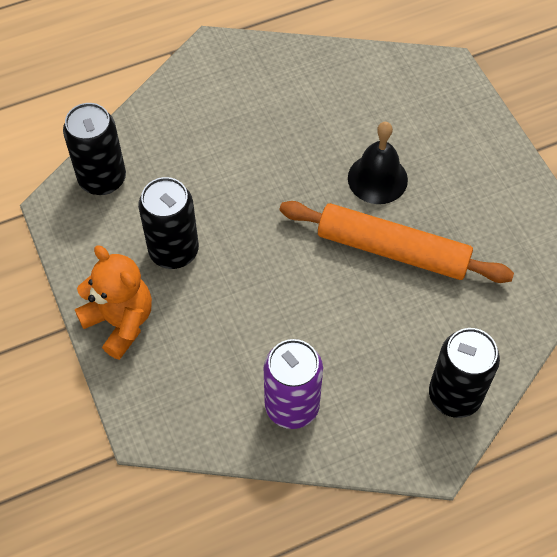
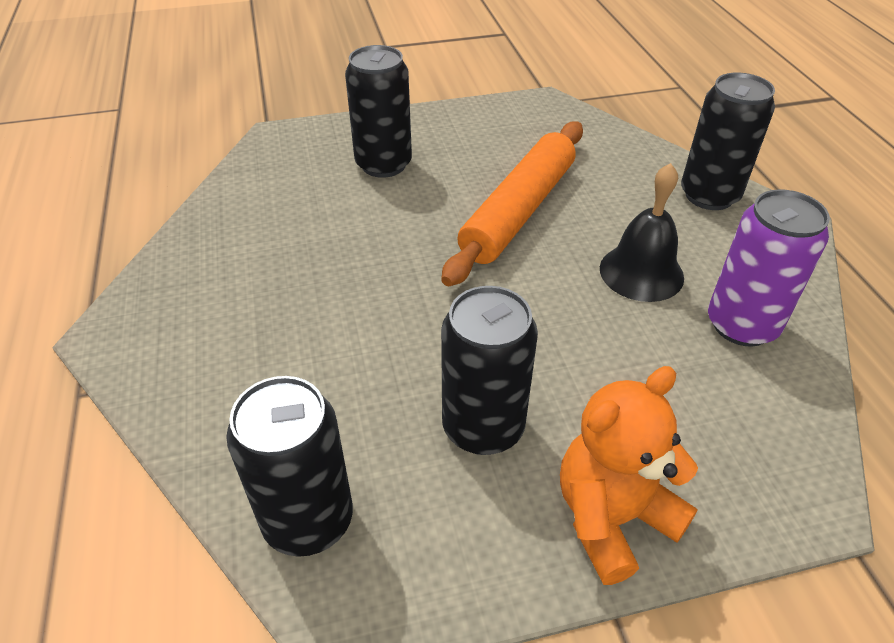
camera: 80 degrees left, 15 degrees down
(377, 179) = (413, 208): black bell -> black bell (641, 272)
(430, 147) = (383, 164): none -> black can

